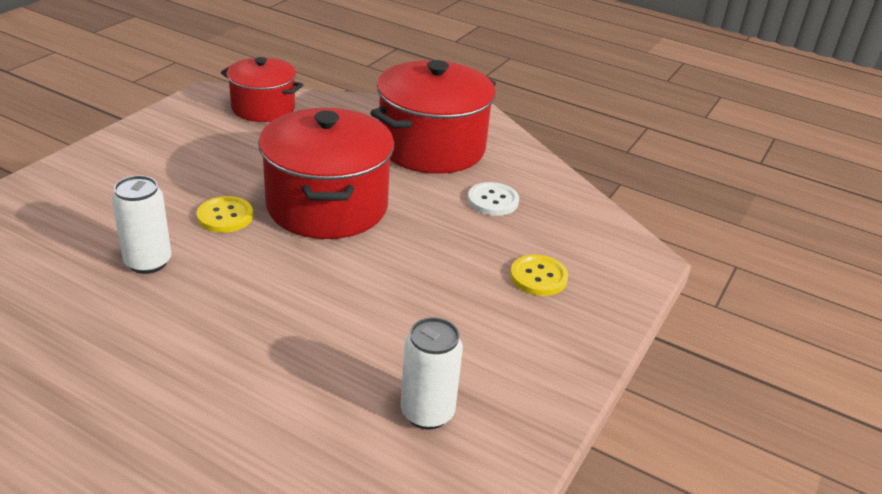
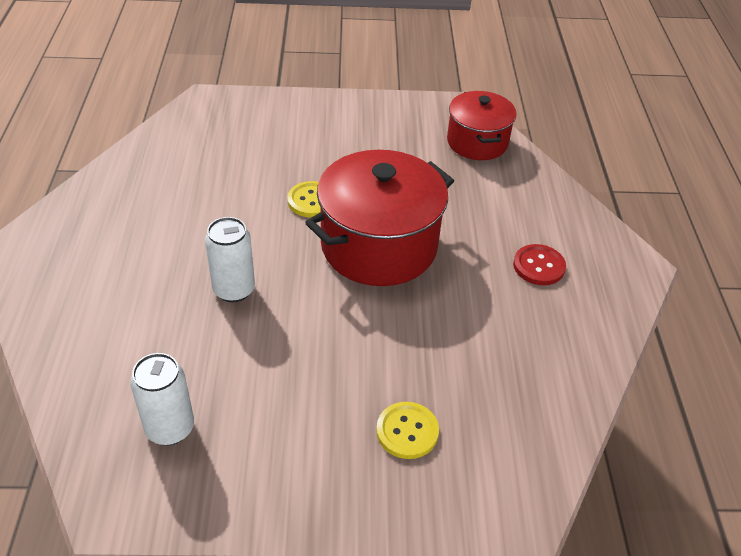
camera: 60 degrees right, 10 degrees up
(148, 262) = (226, 195): white can -> white can (234, 290)
(431, 147) = (539, 266): red pot -> red button
(493, 201) = (497, 347): white button -> none

